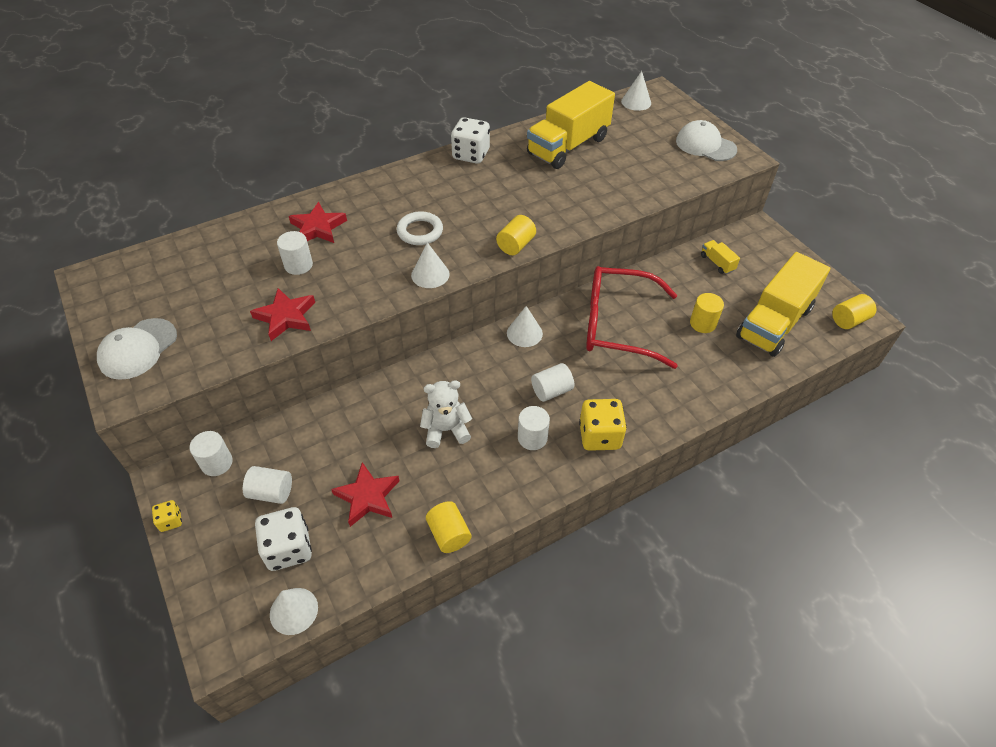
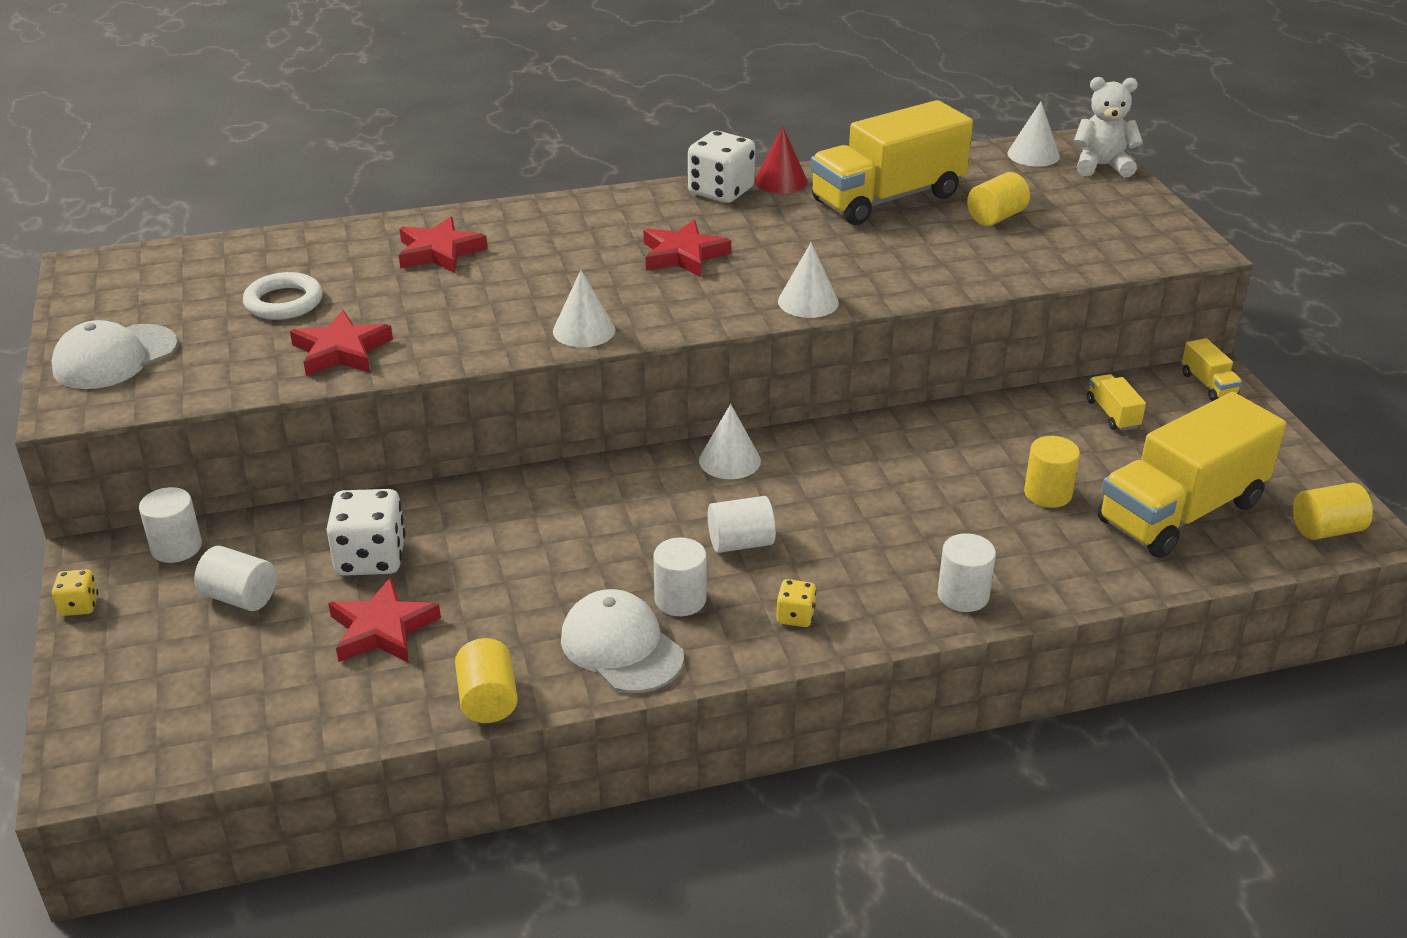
camera: 15 degrees right, 15 degrees down
(288, 549) = (234, 672): white dice -> white dice (371, 558)
(293, 611) = (207, 750): white cone -> white cone (808, 302)
(298, 265) = (389, 292): white cylinder -> white cylinder (963, 595)
(420, 231) = (593, 276): white ring -> white ring (284, 302)
(446, 430) = (544, 565): white teddy bear -> white teddy bear (1102, 166)
(467, 207) = (683, 255): none -> red star
(502, 142) = (780, 181): none -> red cone
(516, 245) = (738, 312): yellow cylinder -> yellow cylinder (996, 217)
(599, 436) = (795, 616): yellow dice -> yellow dice, size x0.51
(617, 325) = (893, 473): red glasses -> none
(705, 145) = (1128, 224): white cap -> white cap (621, 647)
(758, 234) = (1208, 385): none -> yellow truck

